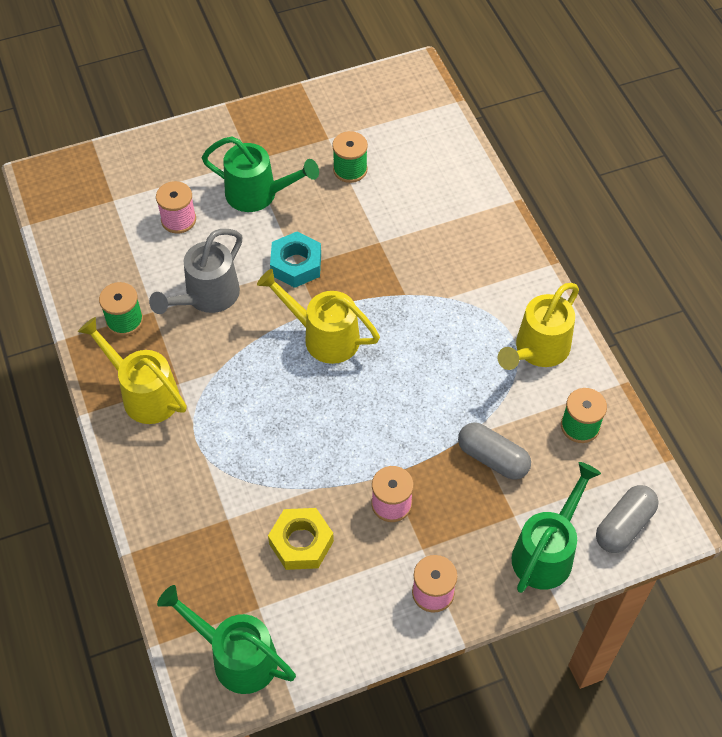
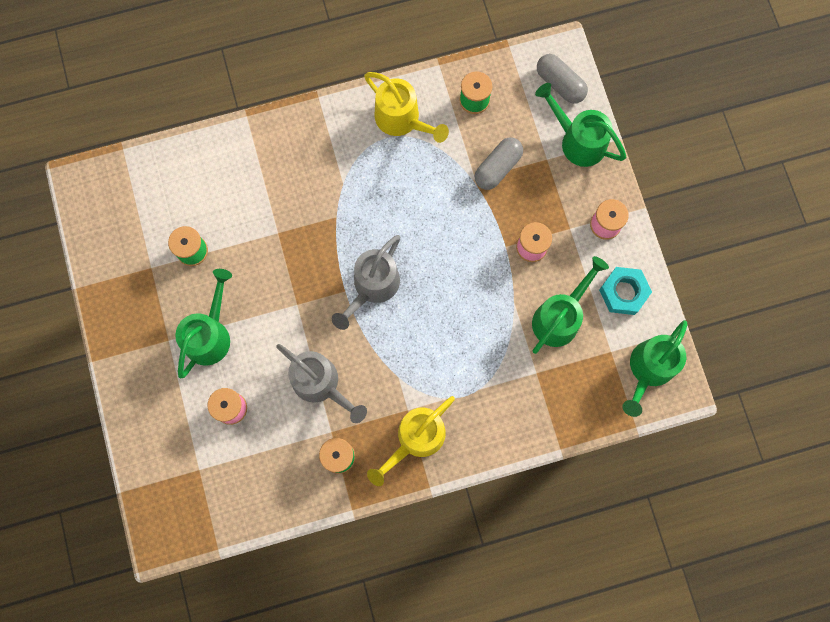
camera: 85 degrees left, 20 degrees up
(296, 265) = (294, 305): turquoise nut -> turquoise nut (623, 292)
(301, 542) = (560, 317): yellow nut -> green watering can
(323, 336) = (372, 287): yellow watering can -> grey watering can

